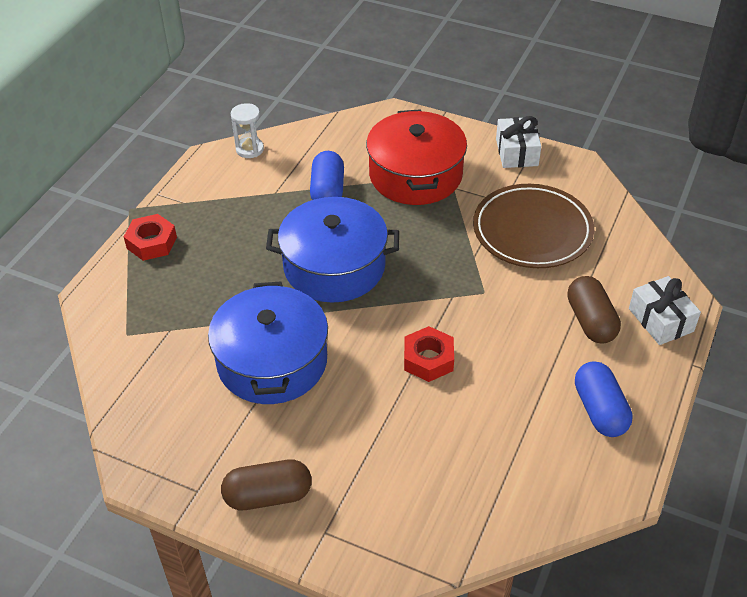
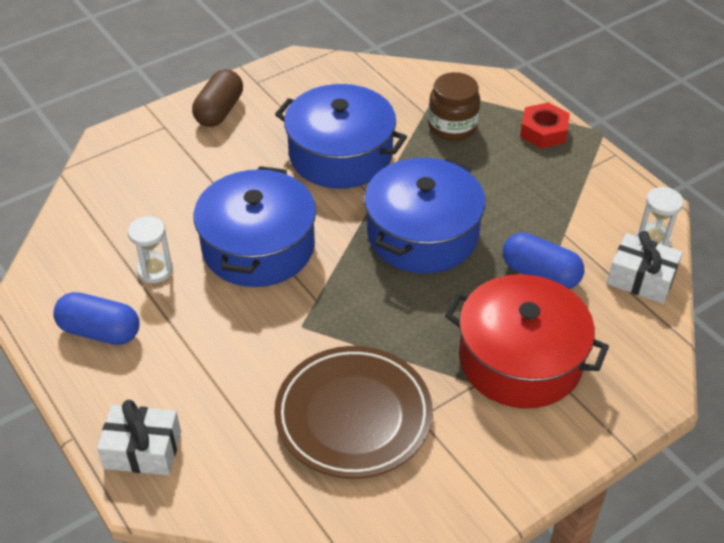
camera: 120 degrees right, 0 degrees up
(180, 302) = (452, 126): none -> brown jar
(428, 359) = (258, 247): red nut -> blue pot
(511, 414) = (155, 270): none -> white hourglass
(516, 152) = (500, 484): white gift -> white gift (641, 279)
(590, 321) = (194, 388): brown capsule -> none

